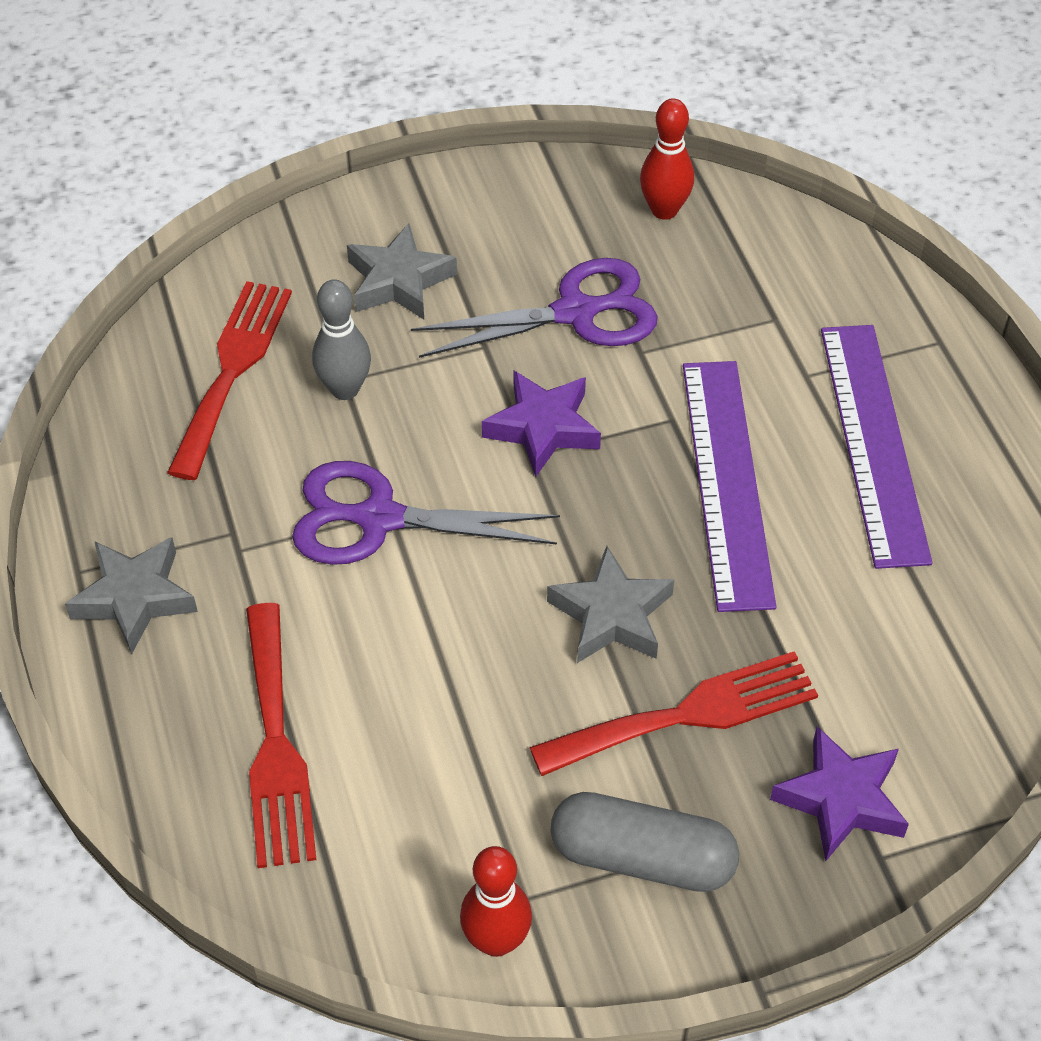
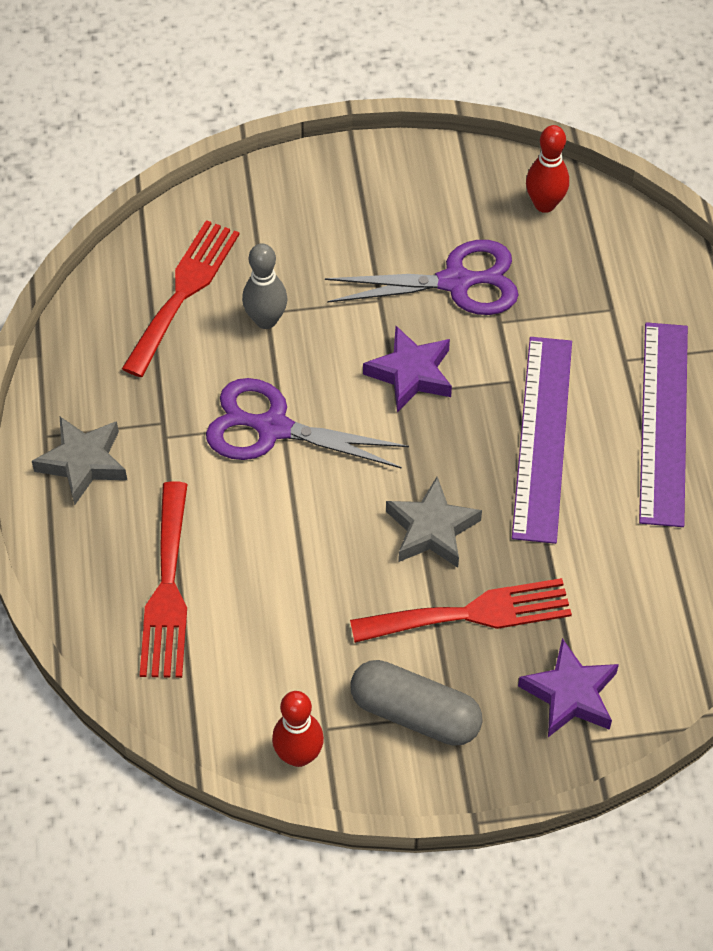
camera: 10 degrees right, 5 degrees up
(399, 281) = (323, 236): grey star -> none

